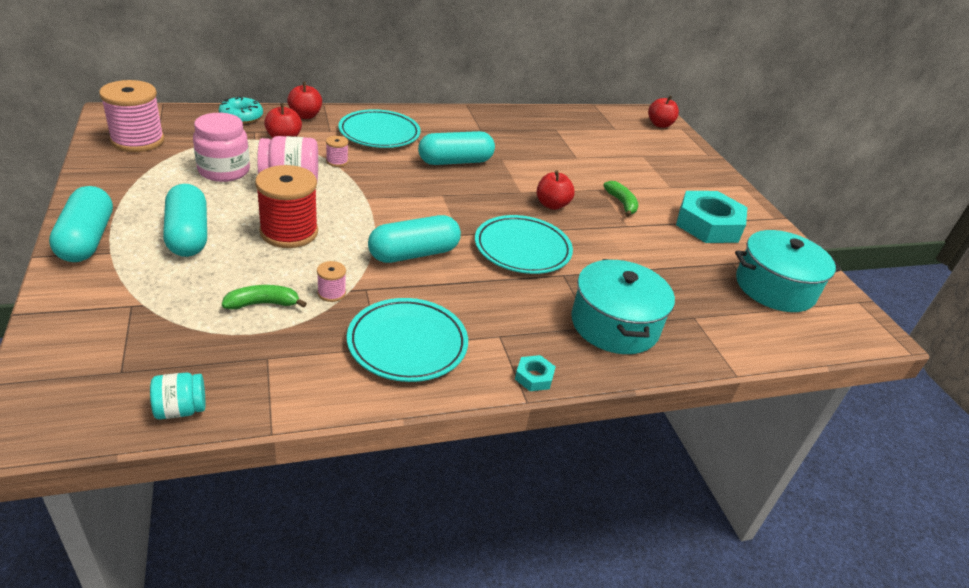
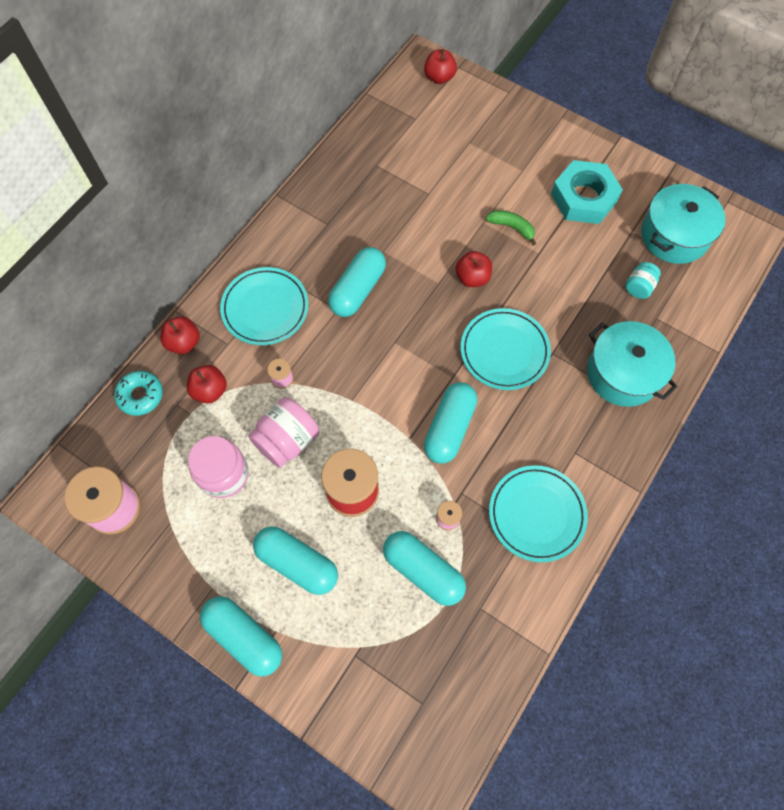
camera: 35 degrees left, 30 degrees up
(181, 409) = (487, 691): turquoise jar -> turquoise jar (639, 287)
(263, 304) = (423, 571): green banana -> turquoise capsule
(534, 377) = (625, 468): turquoise nut -> none

